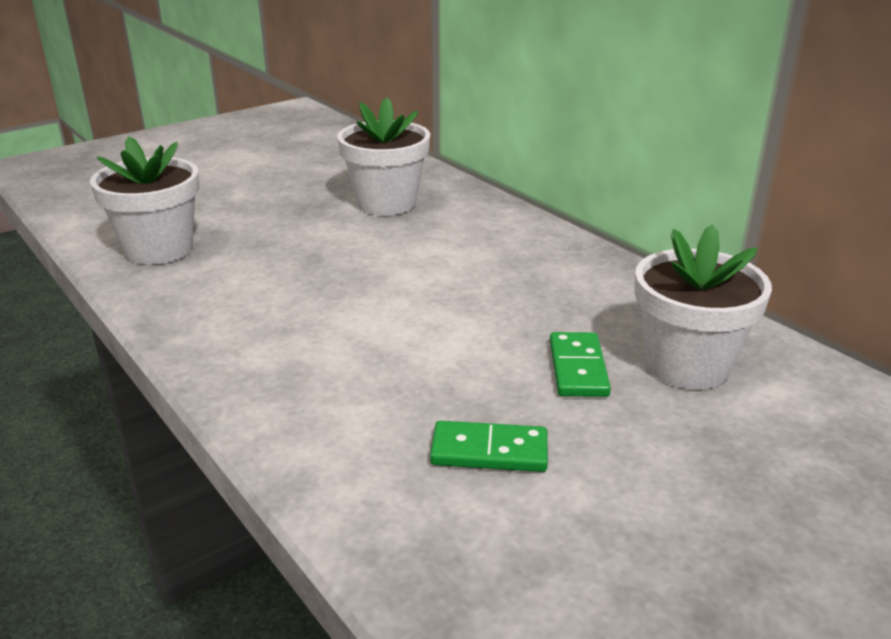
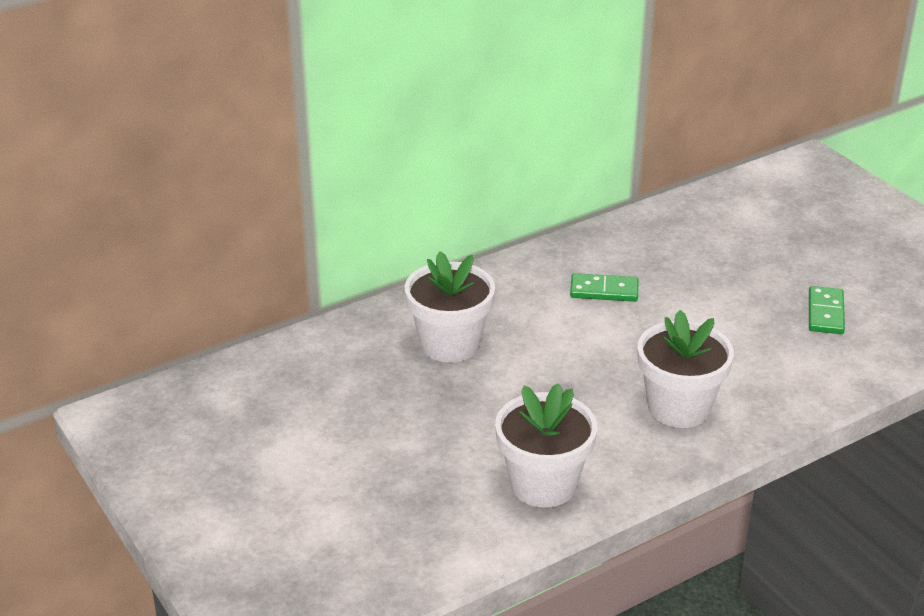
camera: 85 degrees left, 5 degrees up
(577, 368) = (733, 272): green domino -> green domino (604, 291)
(687, 365) = (725, 232): white flower pot -> white flower pot (679, 407)

